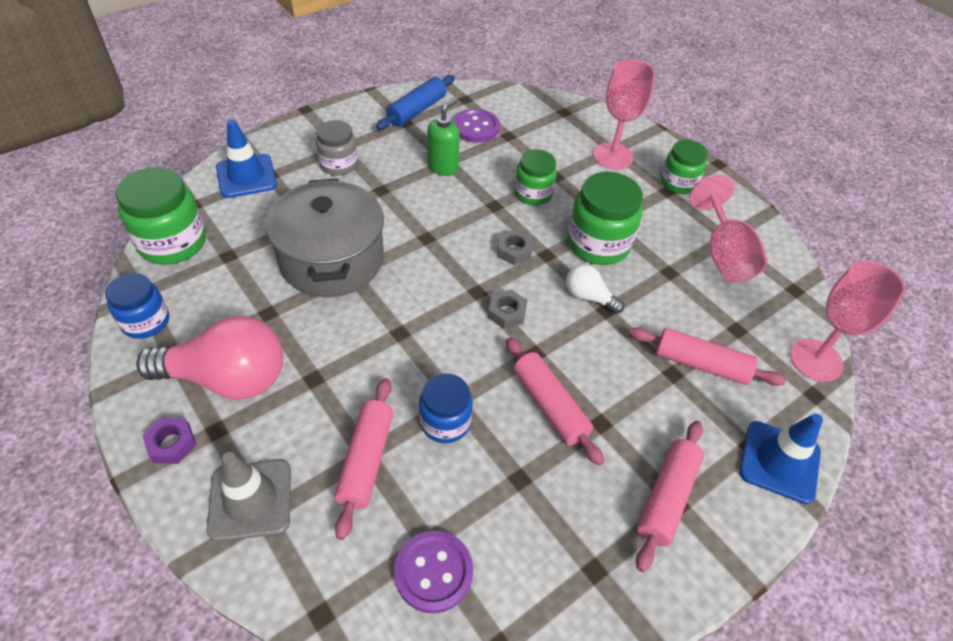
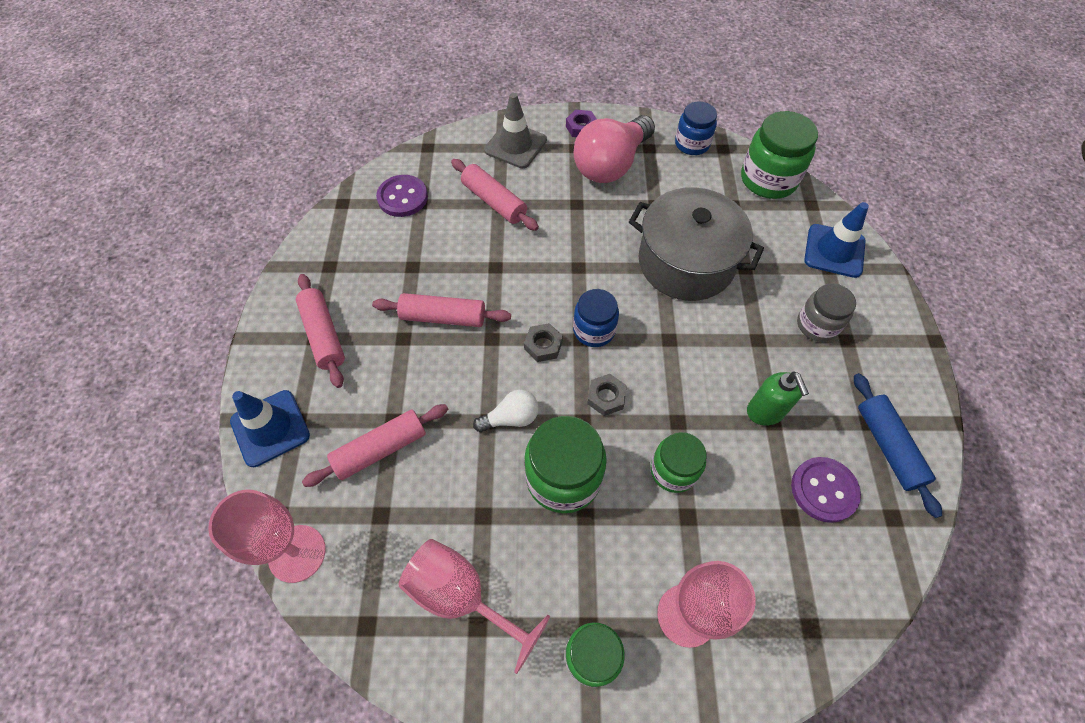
camera: 130 degrees right, 10 degrees up
(445, 422) = (484, 252): blue jar -> blue jar (594, 330)

